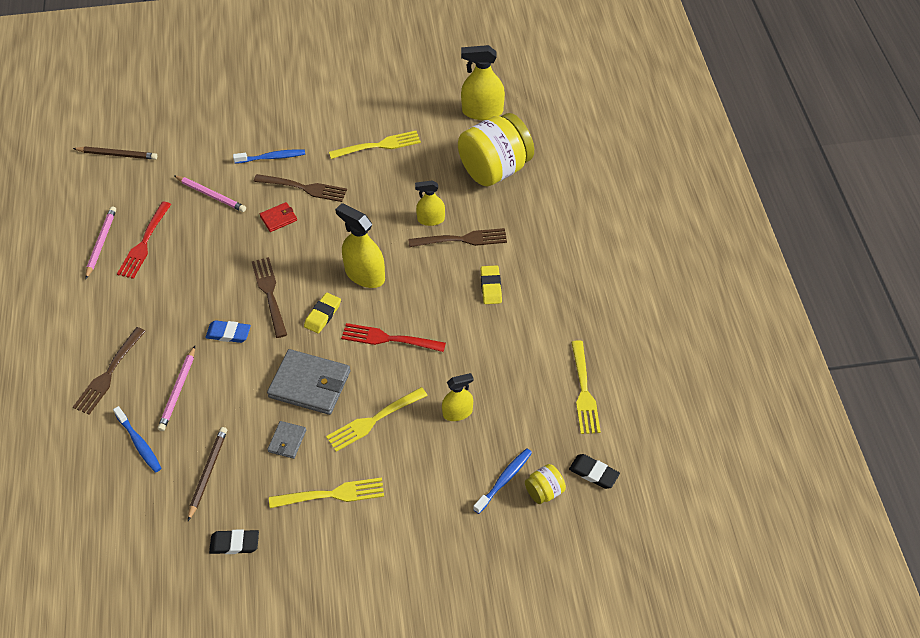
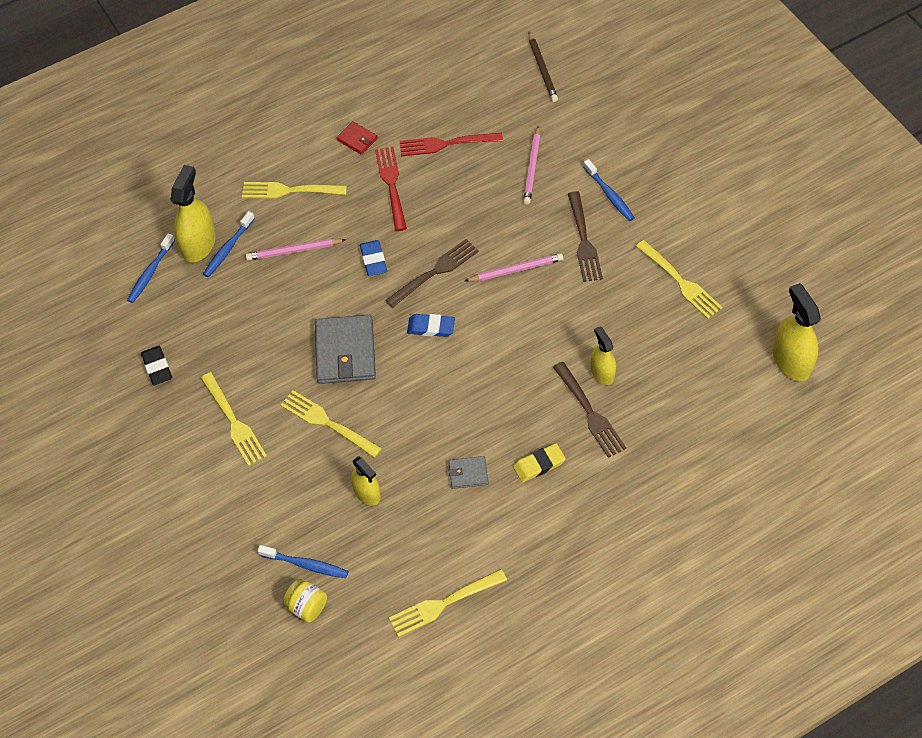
camera: 70 degrees right, 5 degrees up
(101, 243) = (429, 111): pink pencil -> pink pencil (516, 270)
(109, 373) = (290, 190): brown fork -> yellow fork
(121, 519) = (150, 272): none -> blue toothbrush
(208, 473) = (218, 314): brown pencil -> none
(278, 218) = (532, 237): red wallet -> red wallet (357, 139)
(287, 441) = (276, 361): grey wallet -> grey wallet (468, 473)
(322, 315) = (431, 327): yellow eraser -> blue eraser
(365, 275) = (498, 342): yellow spray bottle -> yellow spray bottle (199, 244)
(389, 339) = (428, 397): red fork -> red fork (392, 186)
(495, 169) = (709, 407): yellow jar -> none
(593, 473) = (346, 646): black eraser -> none

